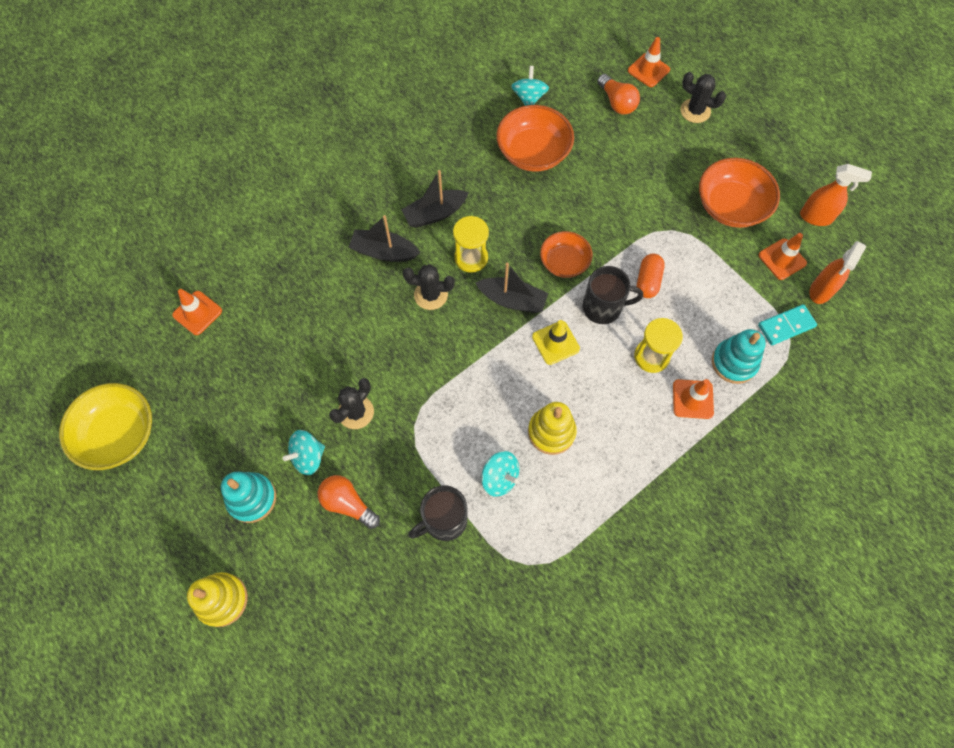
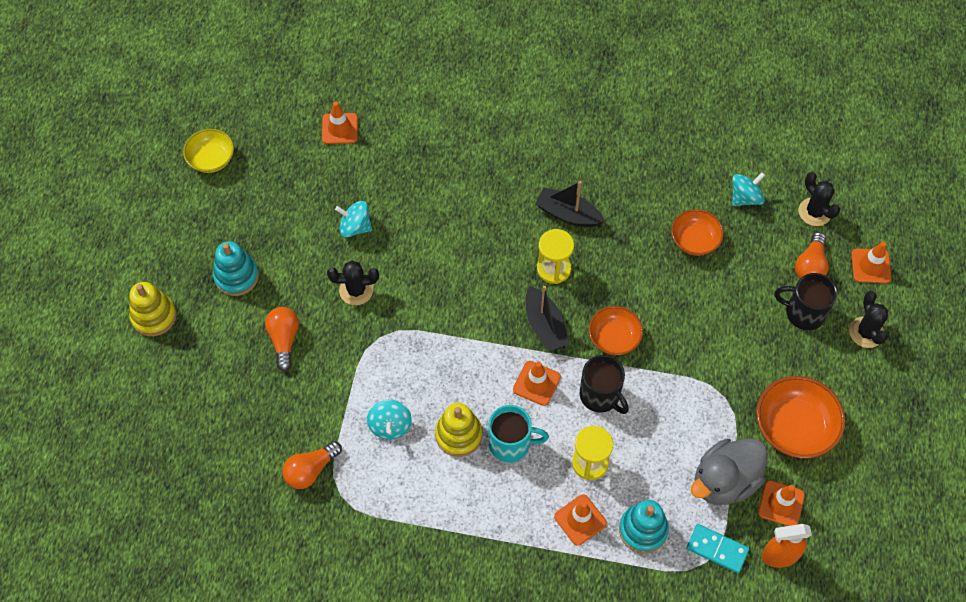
camera: 50 degrees right, 5 degrees down
(119, 434) = (211, 159): yellow bowl -> yellow bowl, size x0.64
(308, 457) = (296, 287): turquoise spinning top -> turquoise spinning top (355, 227)
(384, 252) = (501, 206): black boat -> none
(431, 295) = (495, 266): black cactus -> black cactus (814, 212)
(444, 520) = (325, 412): black mug -> black mug (803, 313)
(486, 572) = (311, 470): none -> orange light bulb
(533, 153) = (694, 240): orange bowl -> orange bowl, size x0.64
(555, 343) = (536, 383): yellow traffic cone -> orange traffic cone
(590, 399) = (511, 444): none -> turquoise mug
(648, 281) = (657, 412): orange capsule -> none
(737, 280) = (724, 481): none -> grey duck
(816, 217) = (853, 504): orange spray bottle -> none

